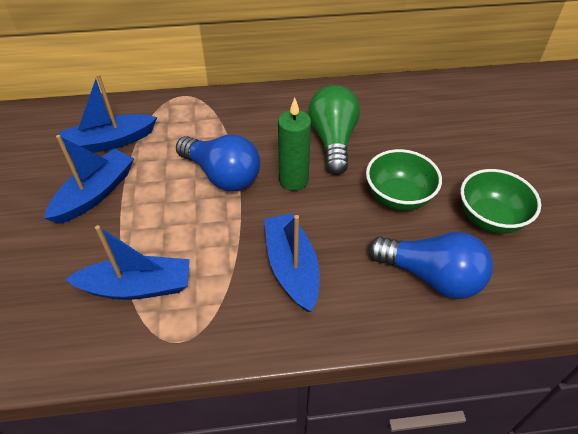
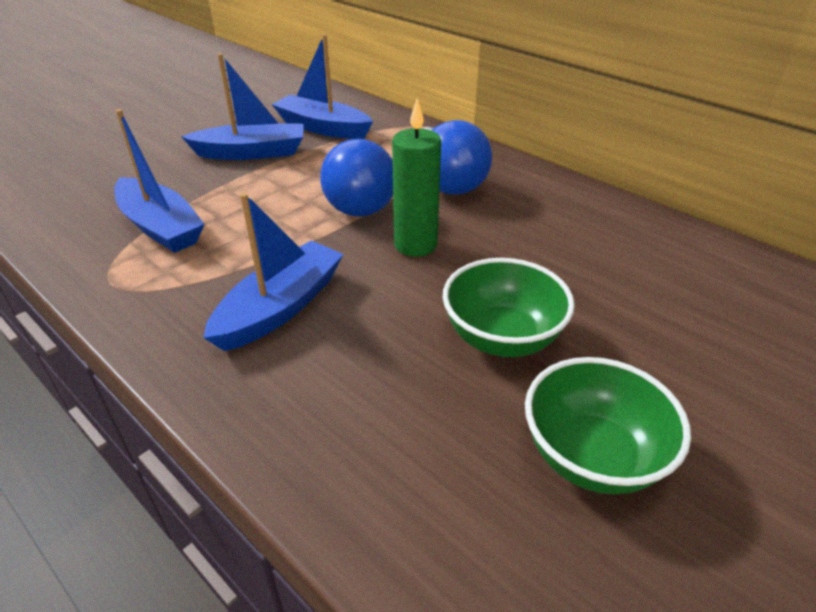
camera: 50 degrees right, 10 degrees down
(333, 140) = (521, 240): green light bulb -> none
(431, 276) = (395, 440): blue light bulb -> blue light bulb (447, 180)

